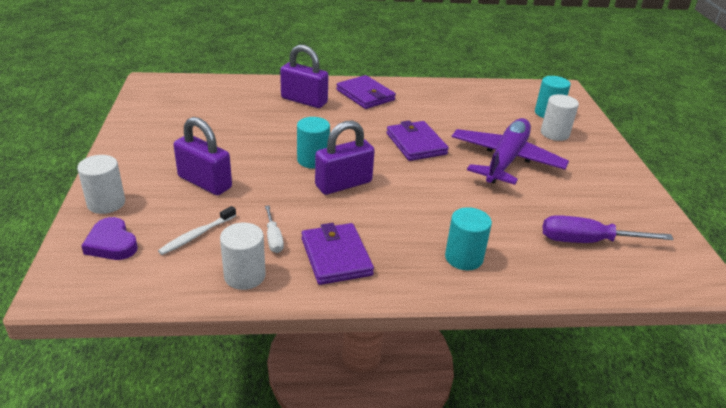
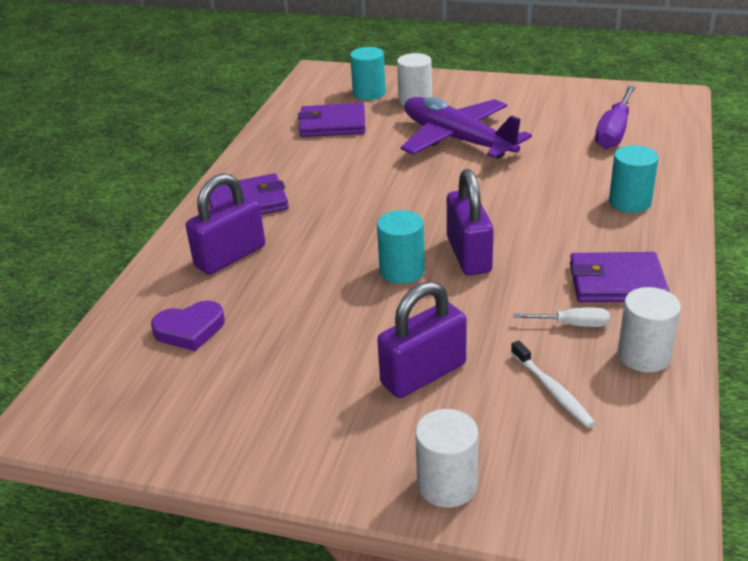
camera: 65 degrees left, 0 degrees up
(112, 243) = (556, 478): purple heart -> purple heart (190, 330)
(416, 144) = (396, 188): purple wallet -> purple wallet (332, 124)

